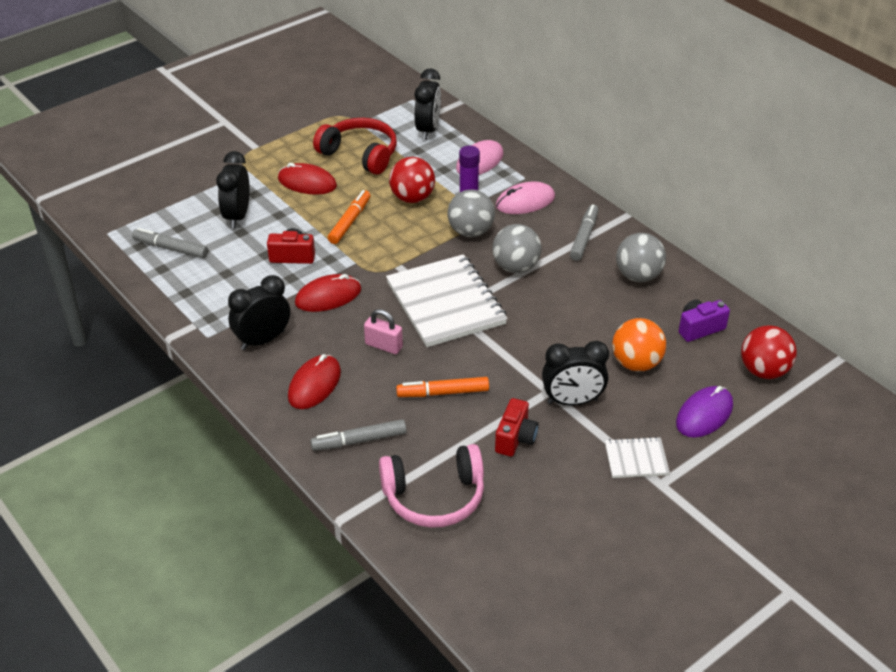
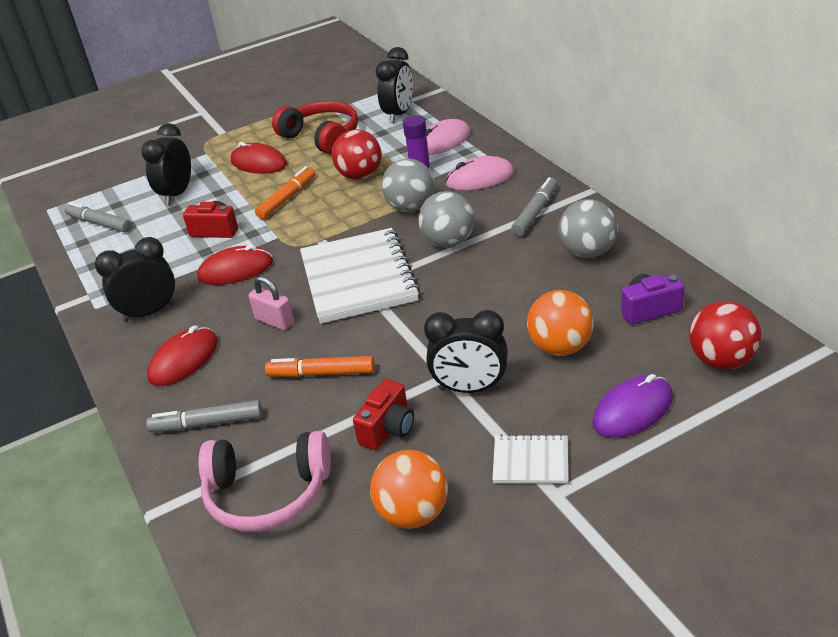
camera: 15 degrees right, 5 degrees down
(557, 505) = (413, 514): none -> orange ball

